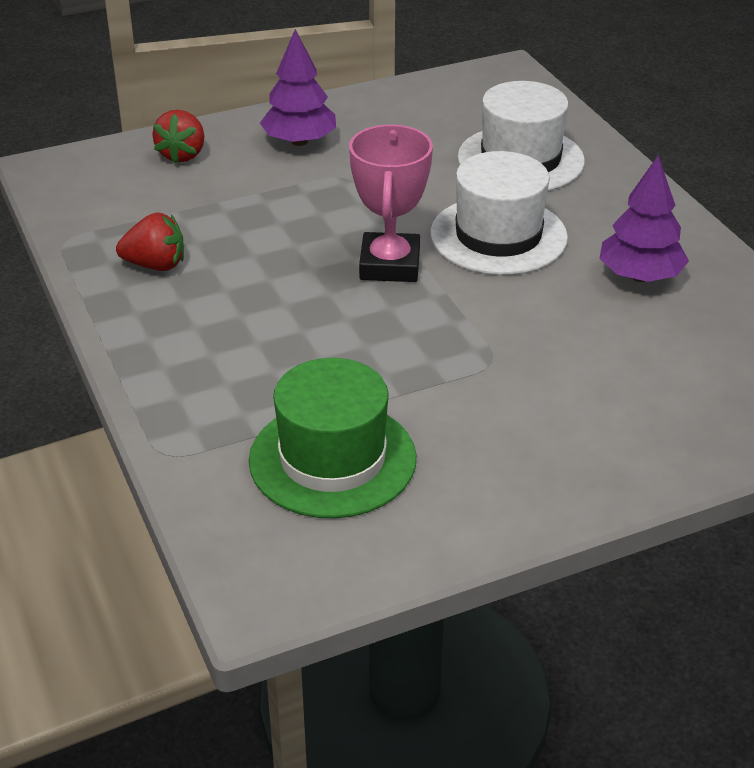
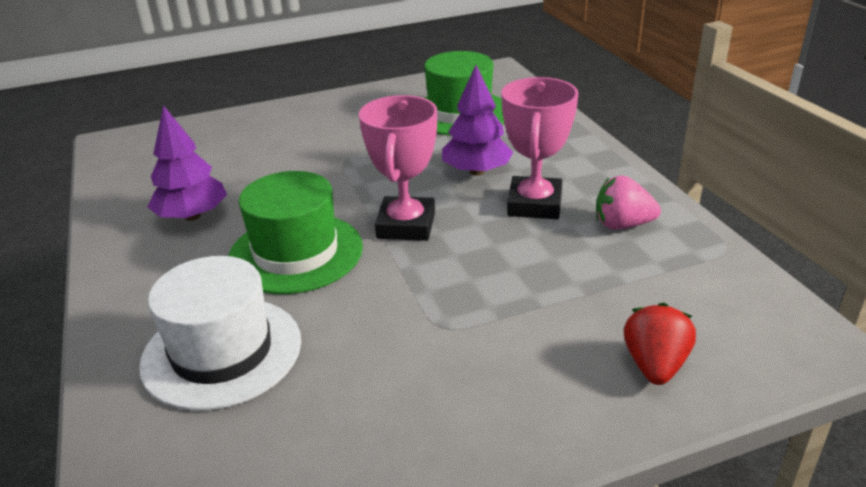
camera: 175 degrees left, 5 degrees down
(155, 265) = (622, 225): red strawberry -> pink strawberry
(244, 290) = (534, 204): none -> pink trophy
(299, 141) = (501, 388): purple tree -> purple tree (477, 171)
(498, 236) = (296, 253): white hat -> green hat

